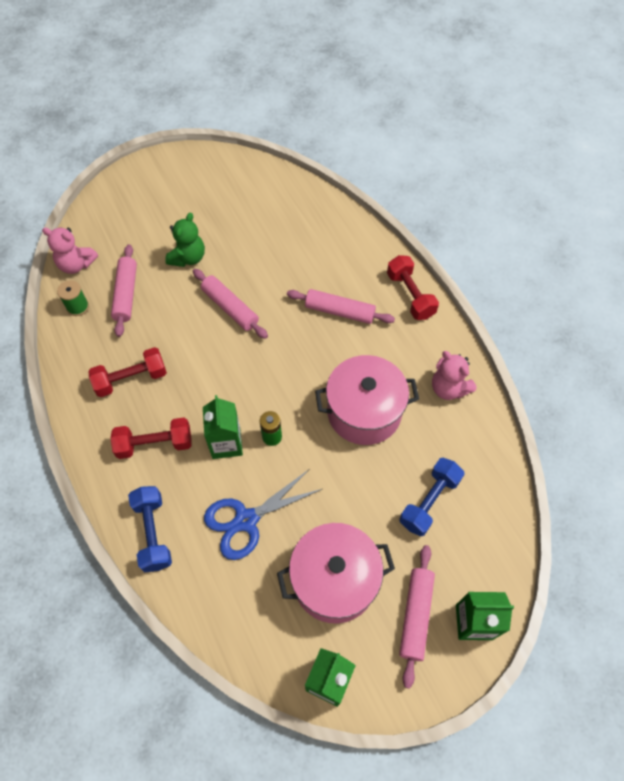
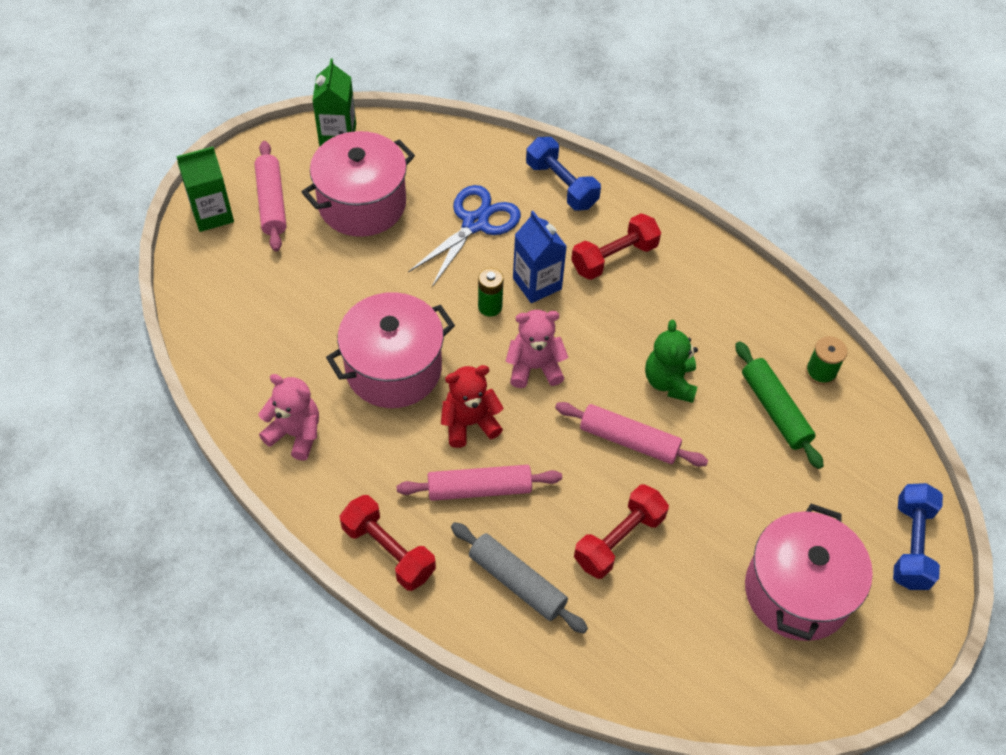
camera: 155 degrees right, 5 degrees down
(76, 265) = (872, 426): pink teddy bear -> pink teddy bear (534, 367)
(126, 294) = (775, 410): pink rolling pin -> green rolling pin
(131, 379) = (689, 312): red dumbbell -> red dumbbell (619, 540)
(188, 258) = (733, 493): green teddy bear -> green teddy bear (669, 382)
(190, 201) = (797, 591): none -> pink pot
(226, 443) = (537, 284): green carton -> blue carton
(327, 354) = (469, 423): none -> red teddy bear
(341, 255) = (517, 582): none -> grey rolling pin
(429, 501) = (285, 301): blue dumbbell -> blue dumbbell (911, 545)

